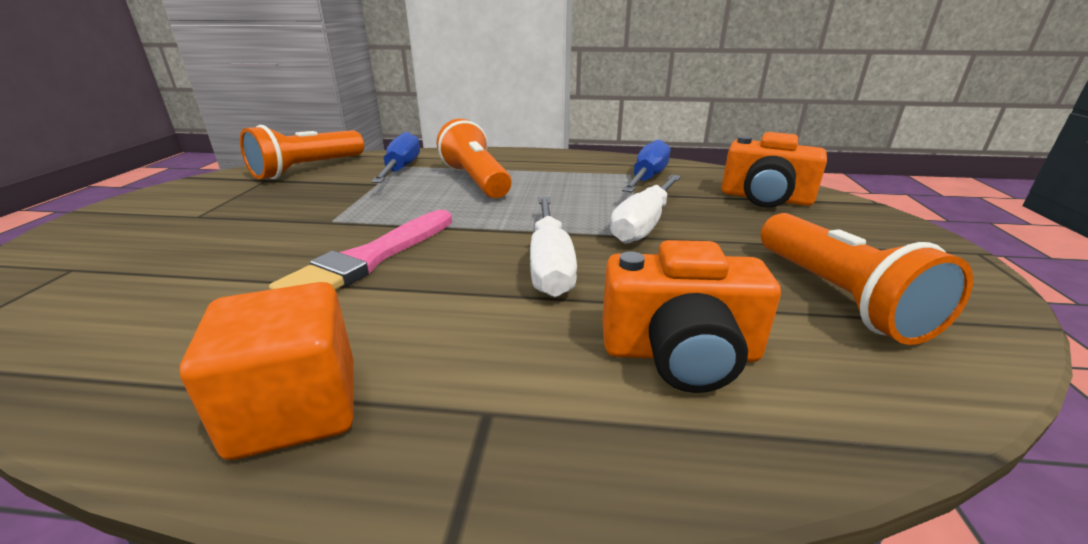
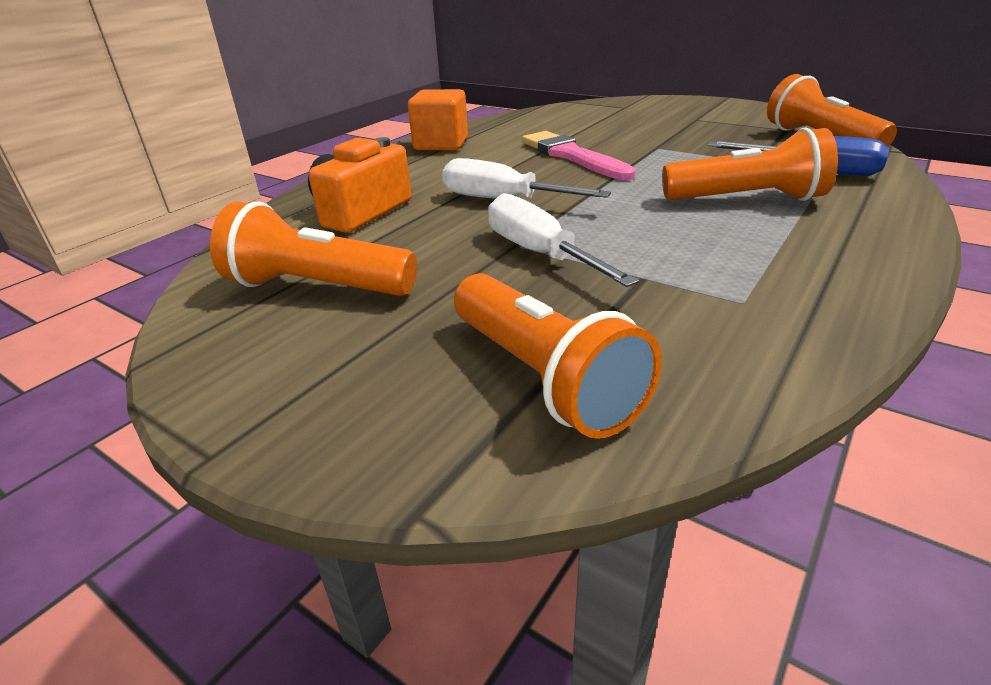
camera: 120 degrees right, 5 degrees up
(647, 178) = (708, 308): blue screwdriver -> none
(765, 198) = (543, 377): orange camera -> orange flashlight

